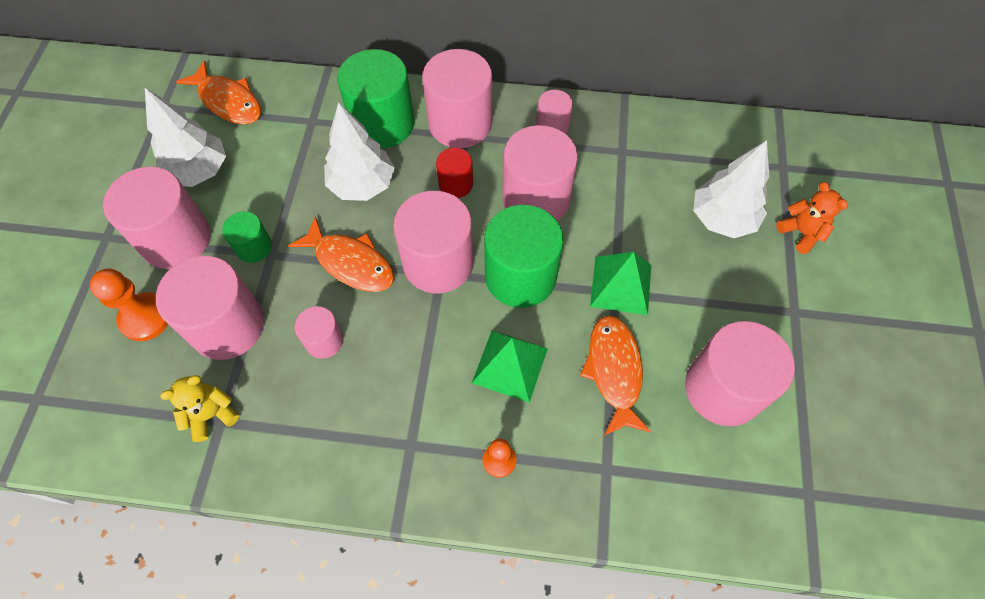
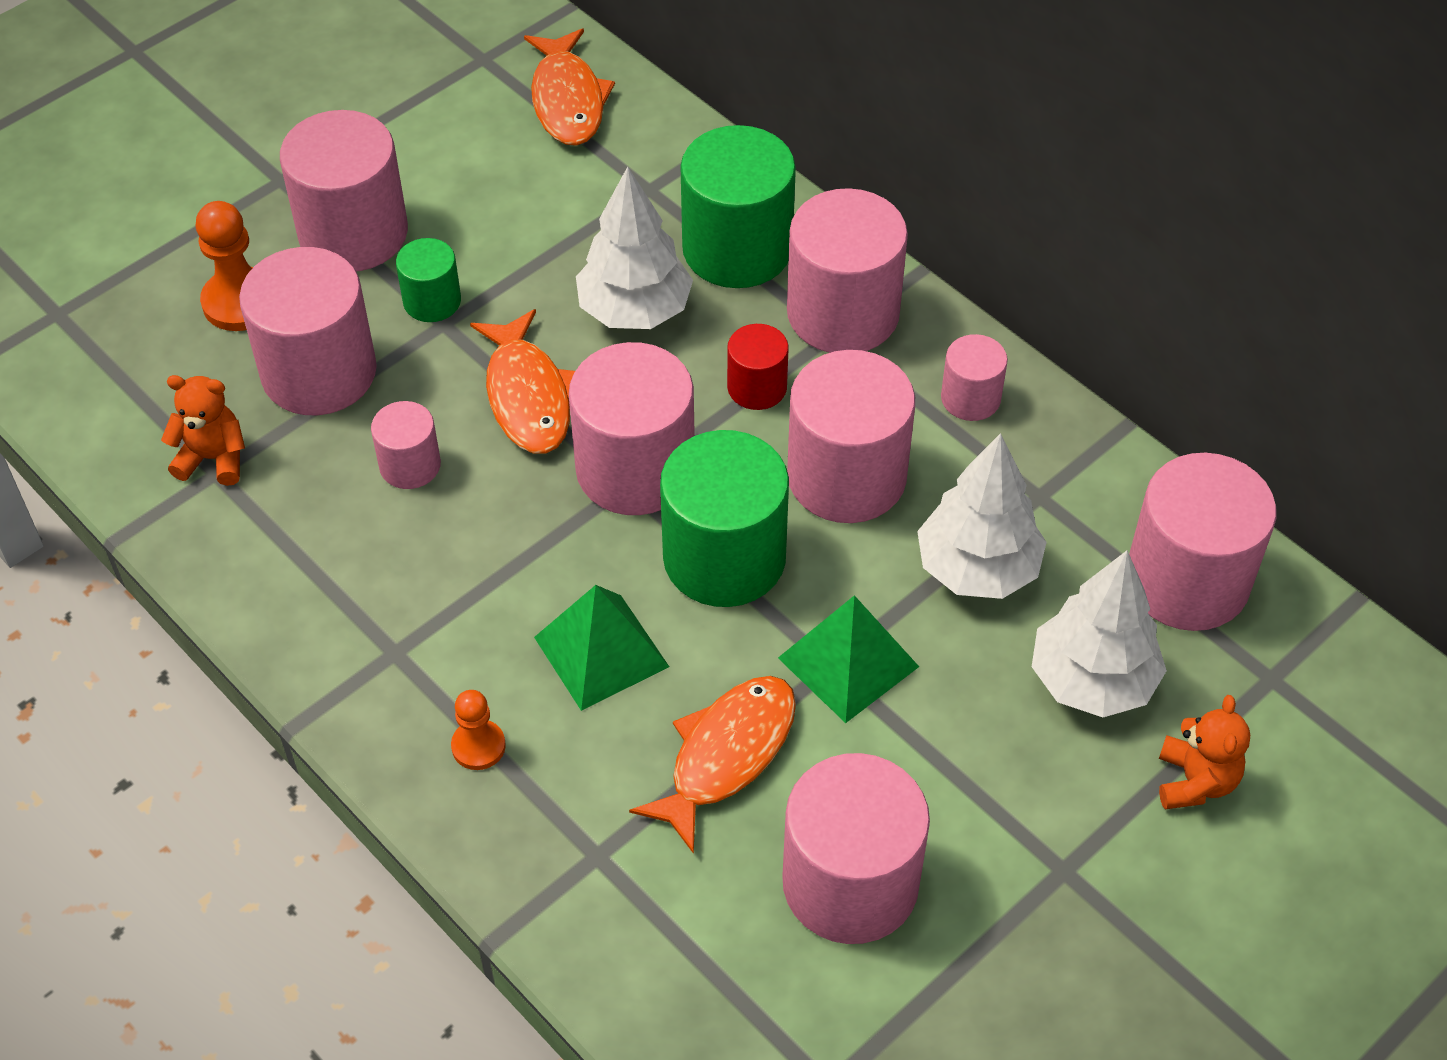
camera: 40 degrees right, 10 degrees down
(198, 171) = (452, 167): white tree -> white tree (977, 568)
(211, 415) = (213, 458): yellow teddy bear -> orange teddy bear
(713, 148) = (1187, 581): none -> pink cylinder

